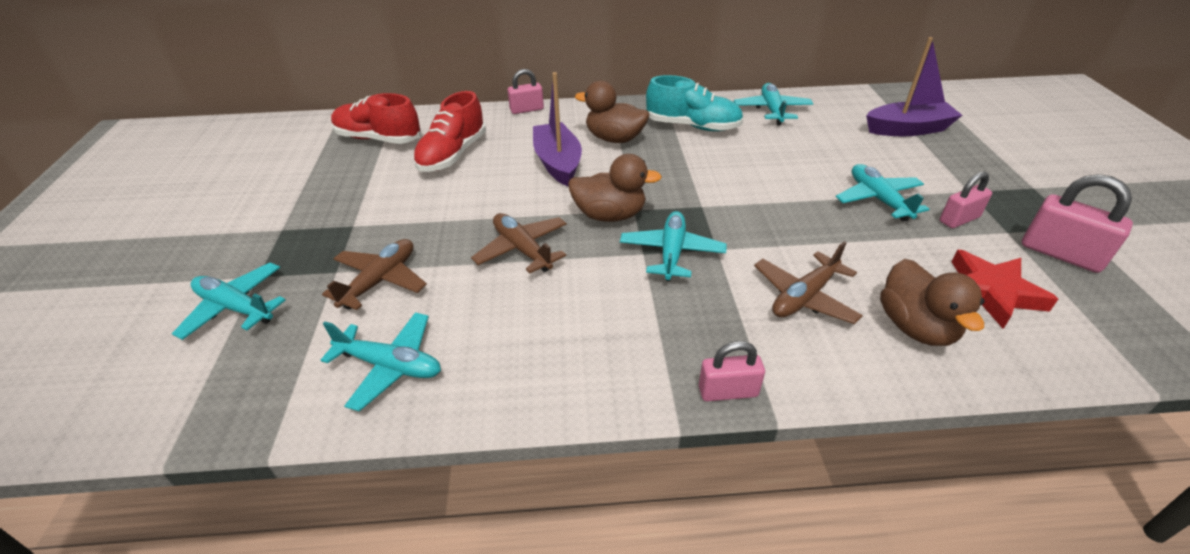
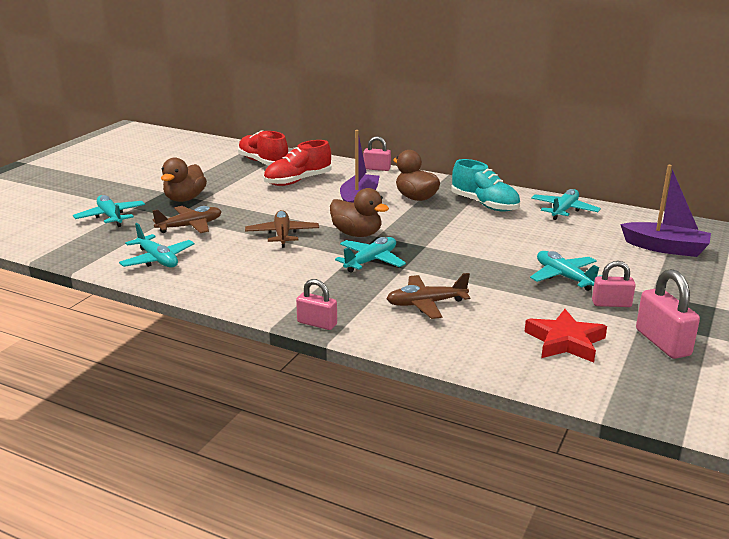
camera: 30 degrees right, 15 degrees down
(878, 199) = (564, 277): turquoise plane -> turquoise plane turned 45 degrees counterclockwise
(915, 327) = (479, 338): brown duck -> brown duck (185, 199)

